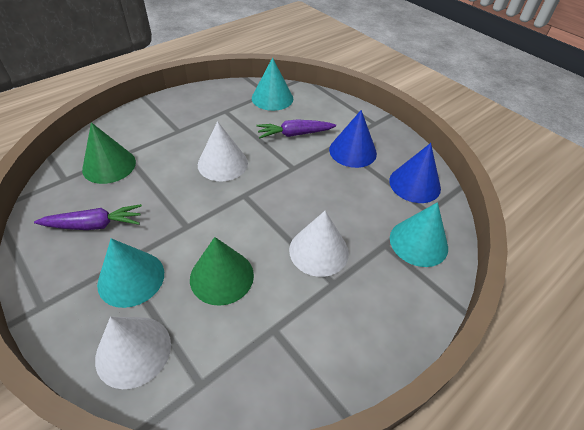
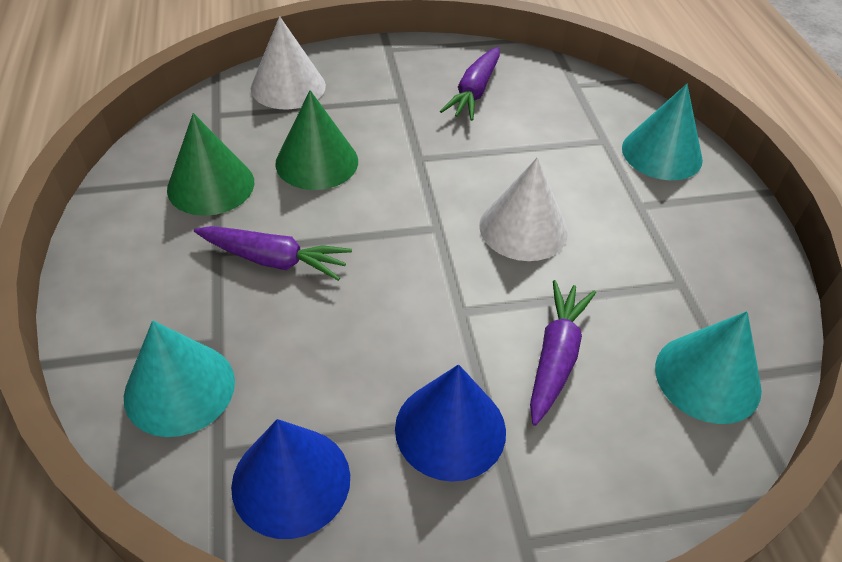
camera: 120 degrees right, 0 degrees up
(109, 165) = (583, 121): green cone -> green cone (211, 185)
(131, 278) = (373, 101): turquoise cone -> turquoise cone (662, 153)
(319, 251) = (274, 260): white cone -> purple carrot

